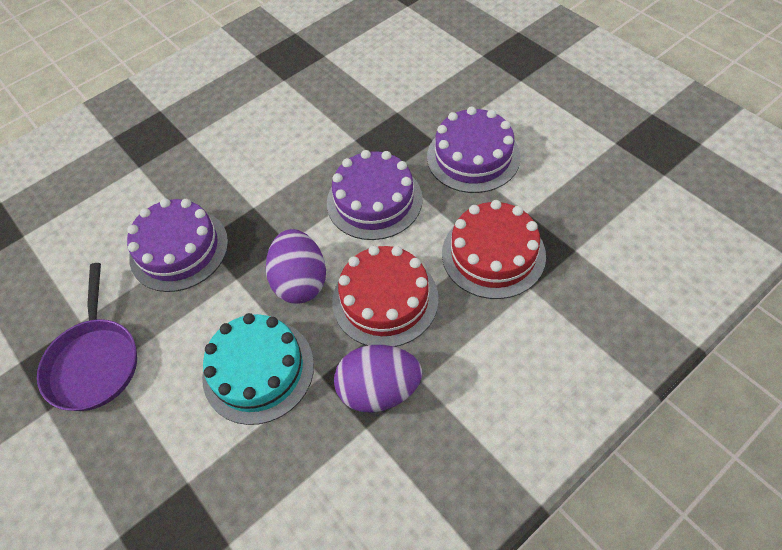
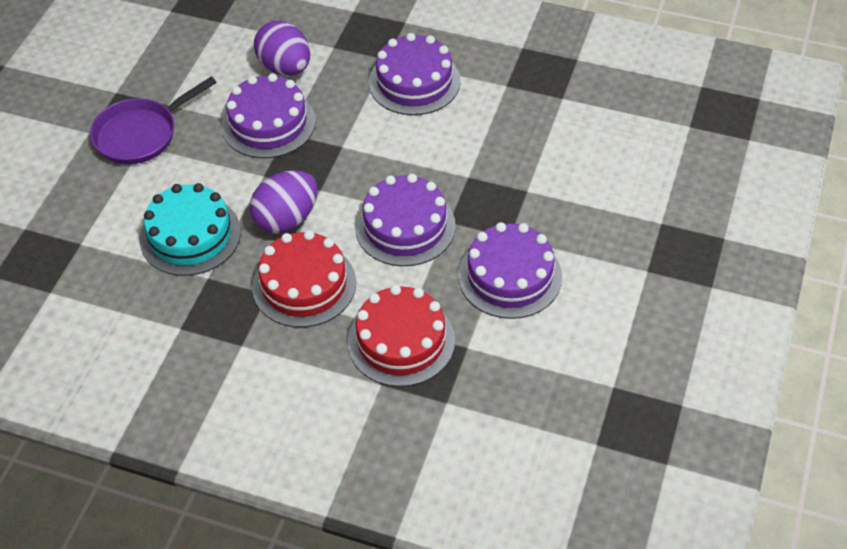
camera: 55 degrees right, 5 degrees down
(228, 131) = (414, 82): none -> purple cake
(379, 390) = (217, 321): purple egg -> purple egg (285, 67)

